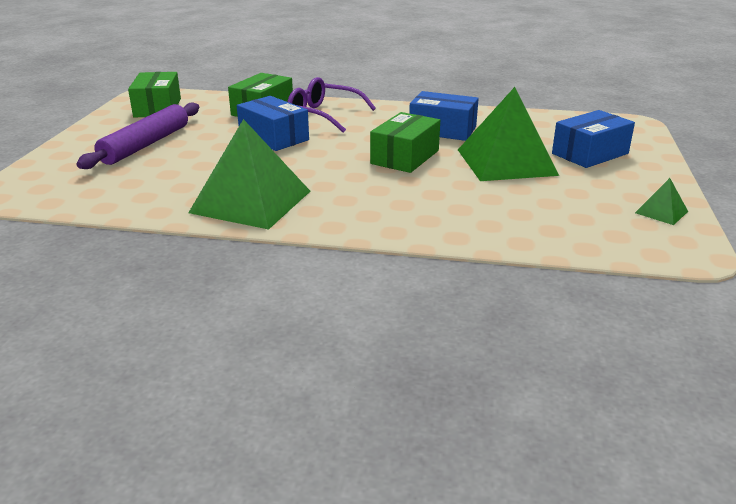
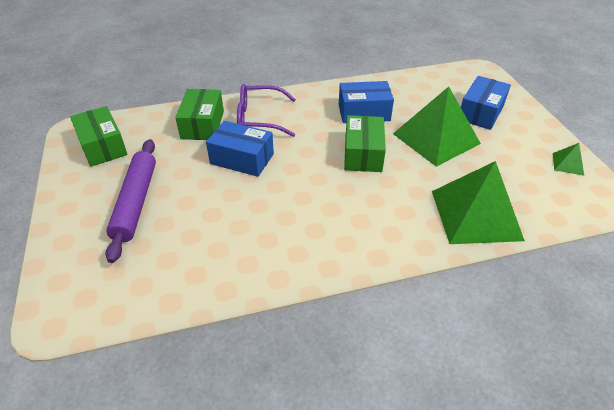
camera: 25 degrees left, 15 degrees up
(251, 201) = (291, 249): green pyramid -> green pyramid (475, 214)

